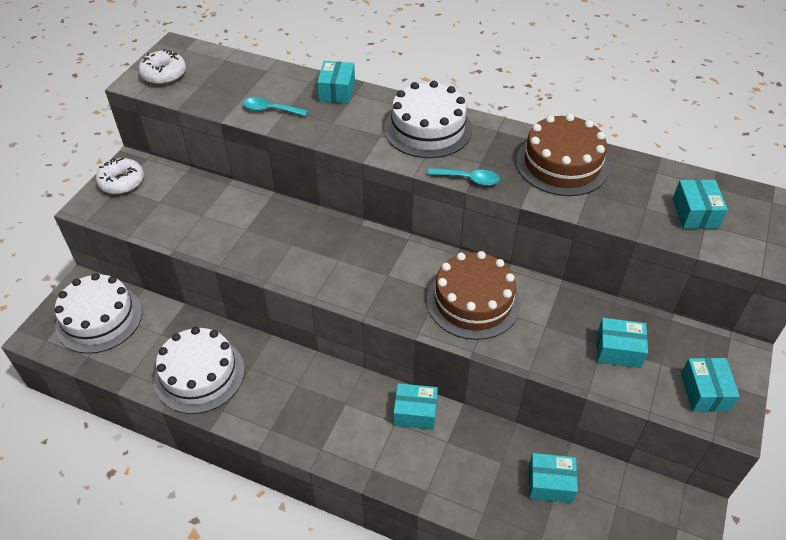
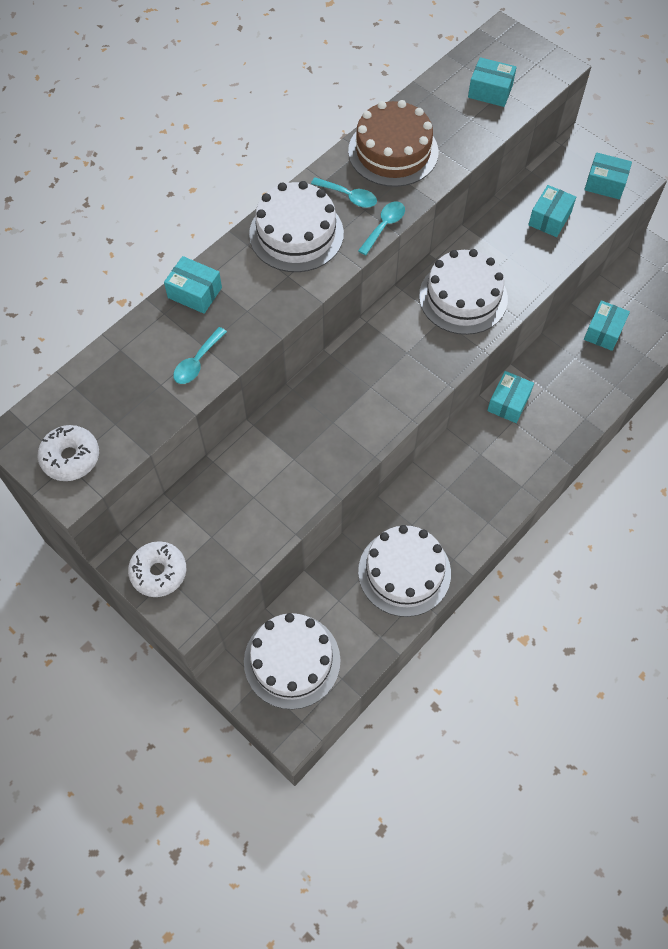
camera: 70 degrees left, 15 degrees up
(473, 301) = (463, 297): brown cake -> white cake
(489, 149) = (348, 196): none -> turquoise spoon

